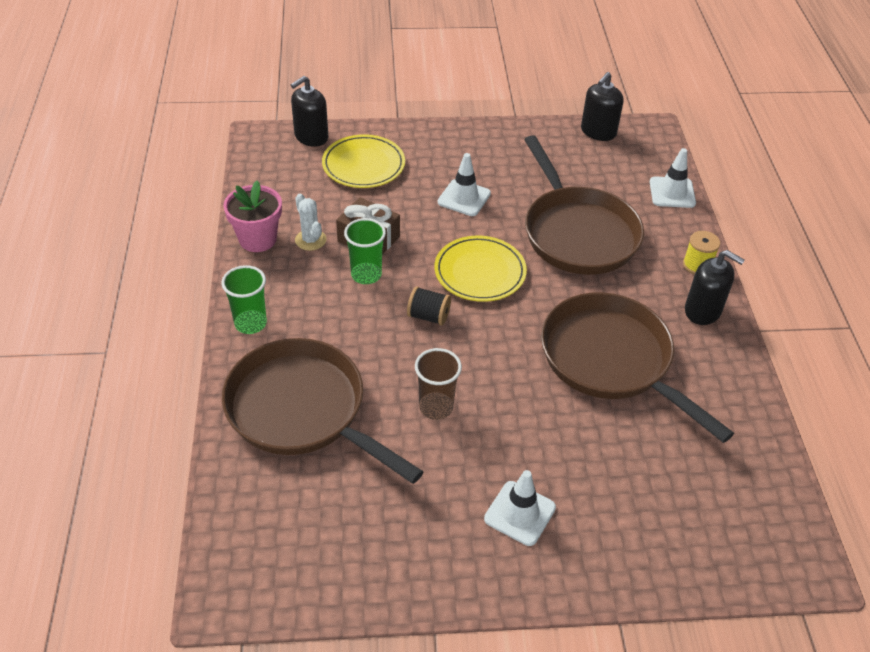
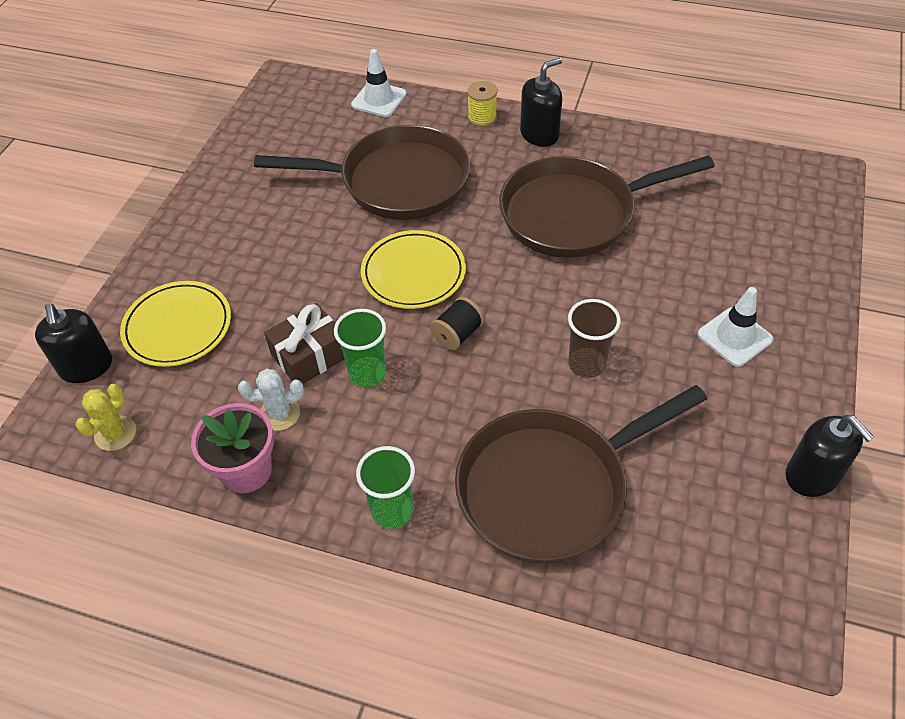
camera: 65 degrees left, 5 degrees up
(264, 169) = (115, 433): none -> yellow cactus
(464, 198) = (292, 252): white traffic cone -> none
(598, 132) = (258, 118): black soap dispenser -> black soap dispenser (812, 475)

